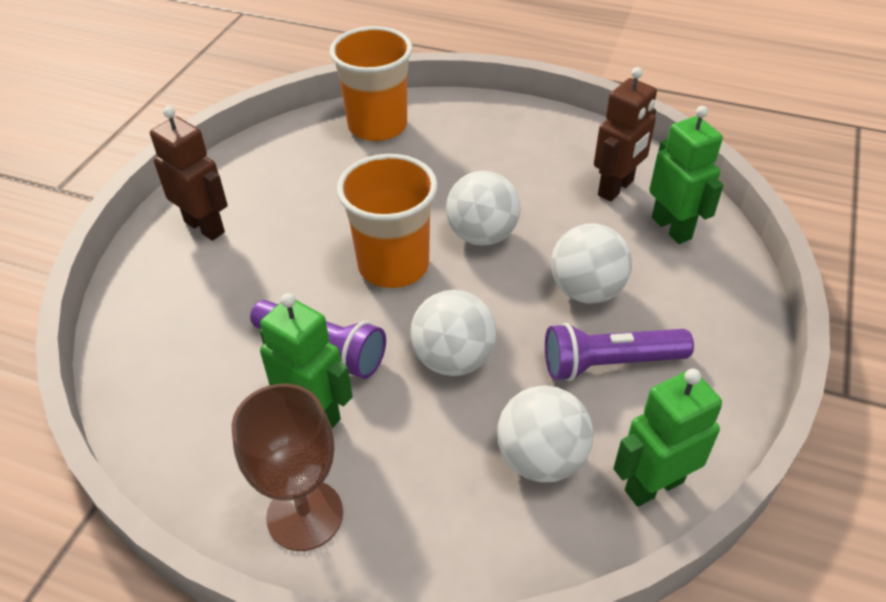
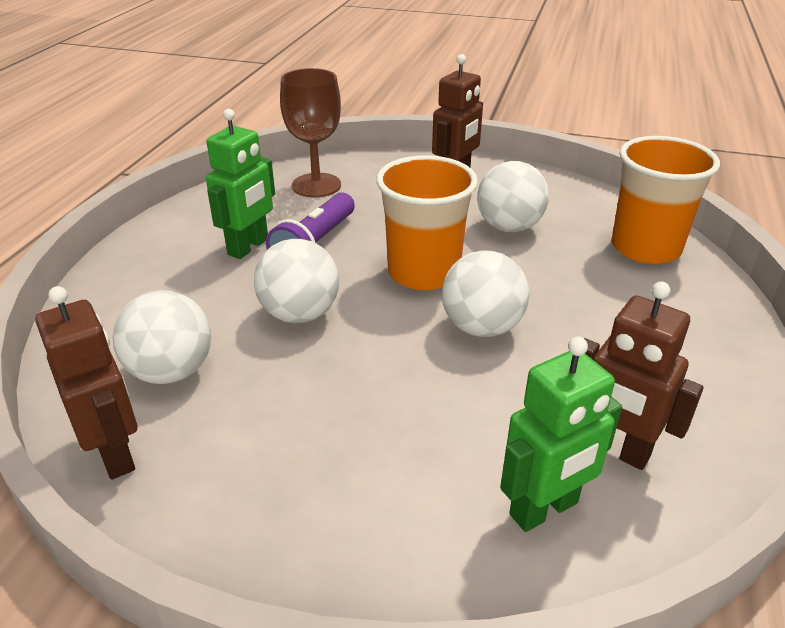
camera: 85 degrees right, 10 degrees down
(305, 515) = (155, 252): brown goblet -> brown goblet (316, 185)
(586, 290) = (402, 411): white ball -> white ball (509, 227)
(609, 363) = (286, 427): purple flashlight -> none
(653, 485) = (116, 453): green robot -> brown robot

